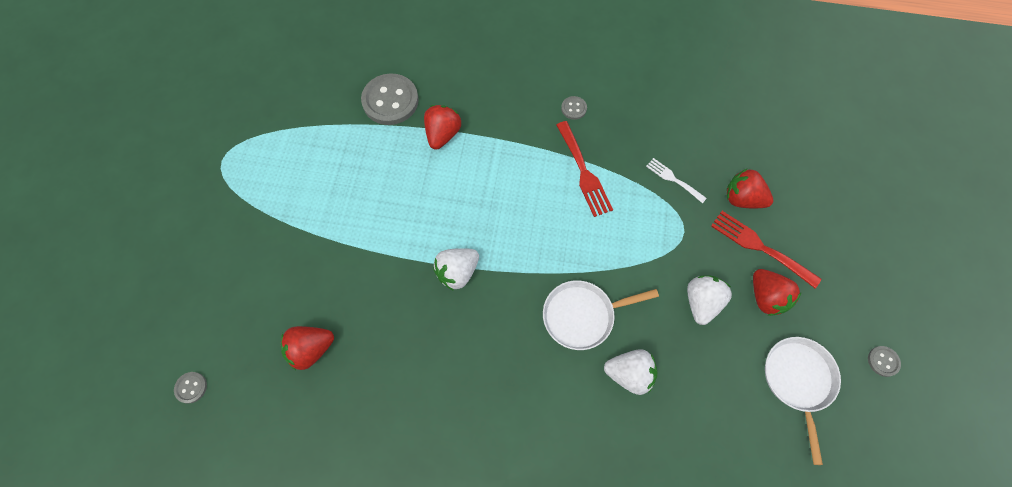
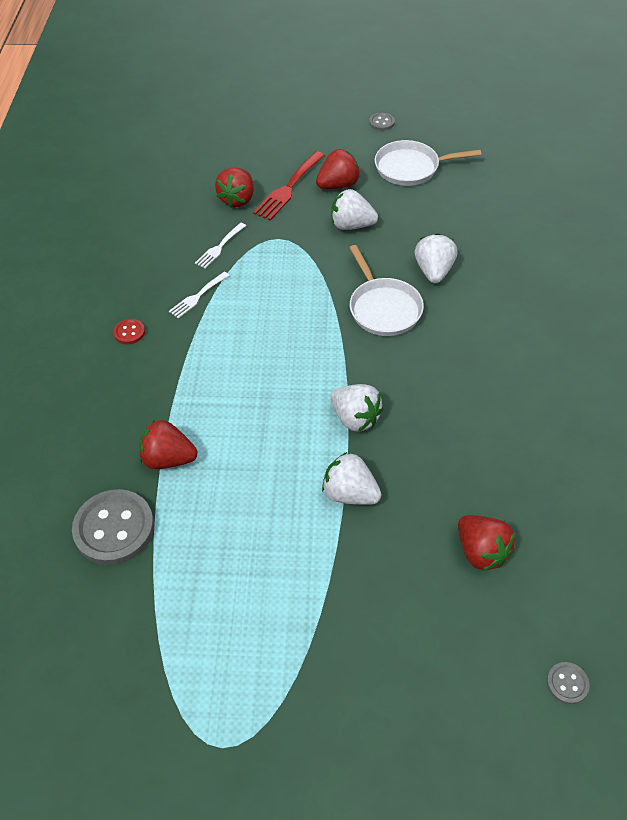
camera: 95 degrees left, 15 degrees down
(385, 258) = (350, 493): none -> white strawberry
(573, 108) = (129, 332): grey button -> red button
(584, 172) = (215, 318): red fork -> none
(611, 159) = (197, 296): none -> white fork

